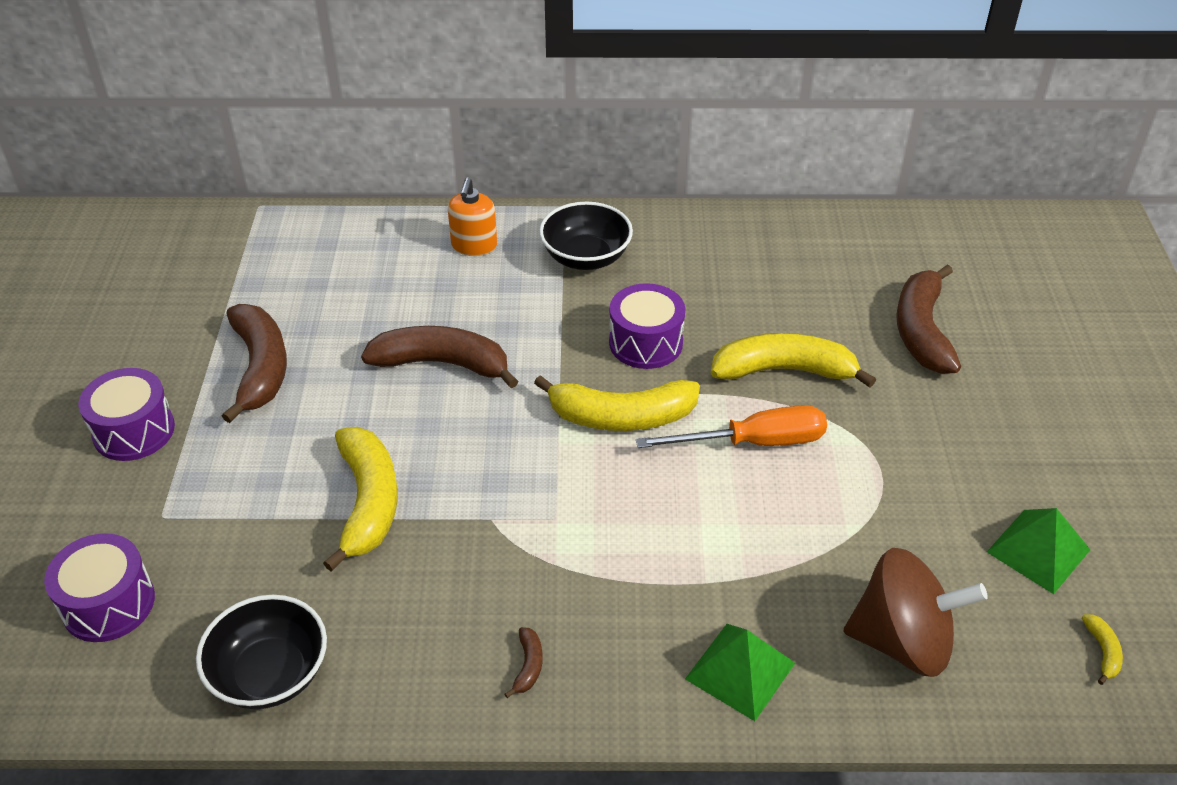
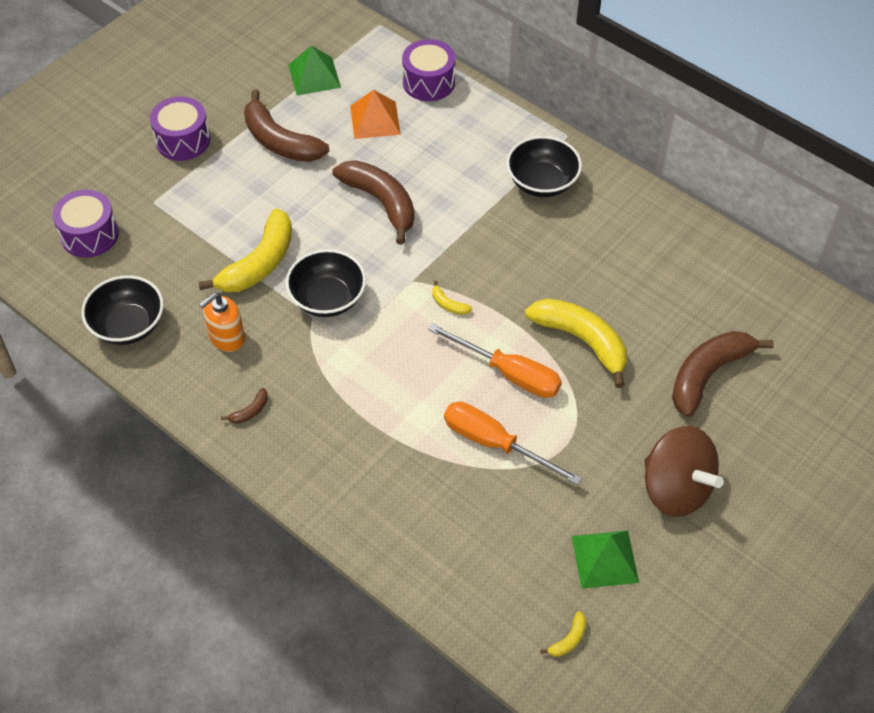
camera: 40 degrees right, 10 degrees up
(260, 368) = (280, 141): brown banana -> brown banana turned 105 degrees clockwise
(350, 292) = (375, 120): none -> orange pyramid
(474, 246) = (480, 131): orange soap dispenser -> orange soap dispenser (227, 337)
(487, 490) = (327, 299): none -> black bowl
(621, 416) = (448, 304): yellow banana -> yellow banana, size x0.41
(645, 343) = (515, 266): purple drum -> purple drum (428, 82)
(740, 671) = (353, 494): green pyramid -> green pyramid (314, 76)
(818, 516) = (495, 443): none -> orange screwdriver
(902, 641) = (459, 546): brown spinning top -> brown spinning top (675, 489)

